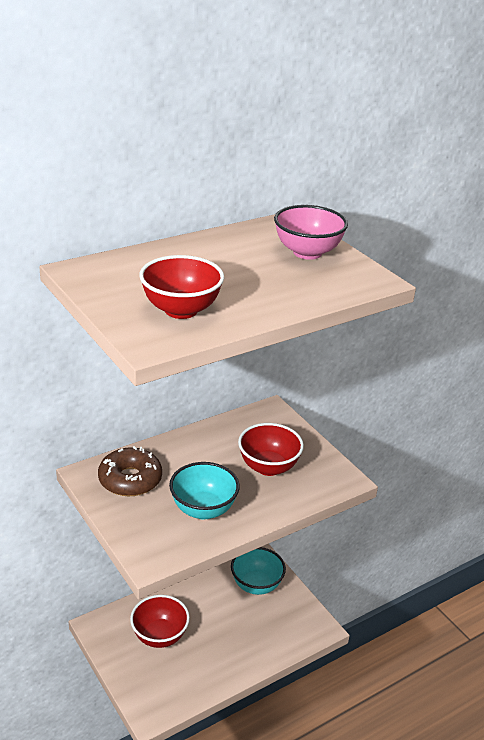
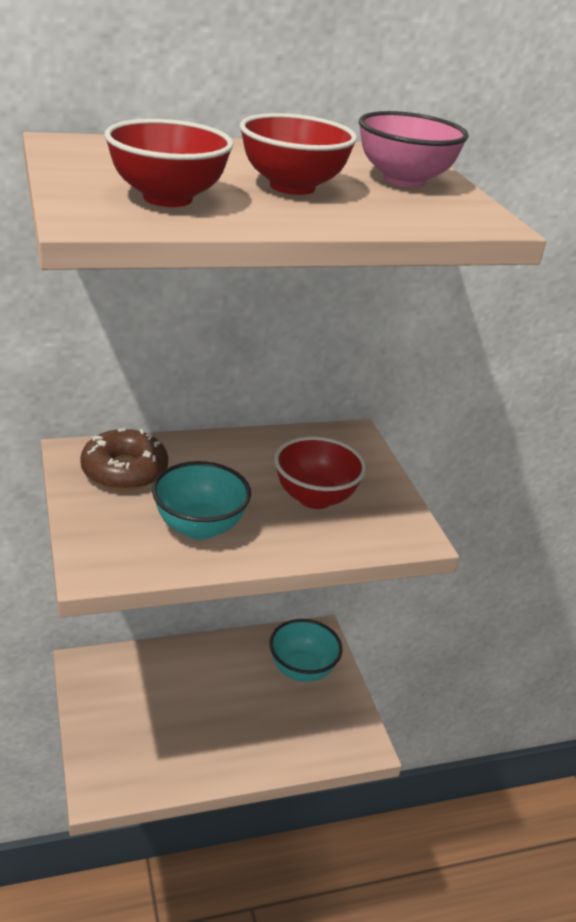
camera: 15 degrees right, 0 degrees up
(159, 636) = (153, 698): red bowl -> red bowl (292, 187)

